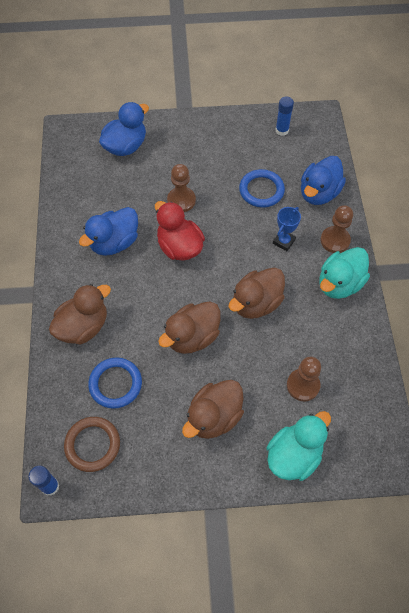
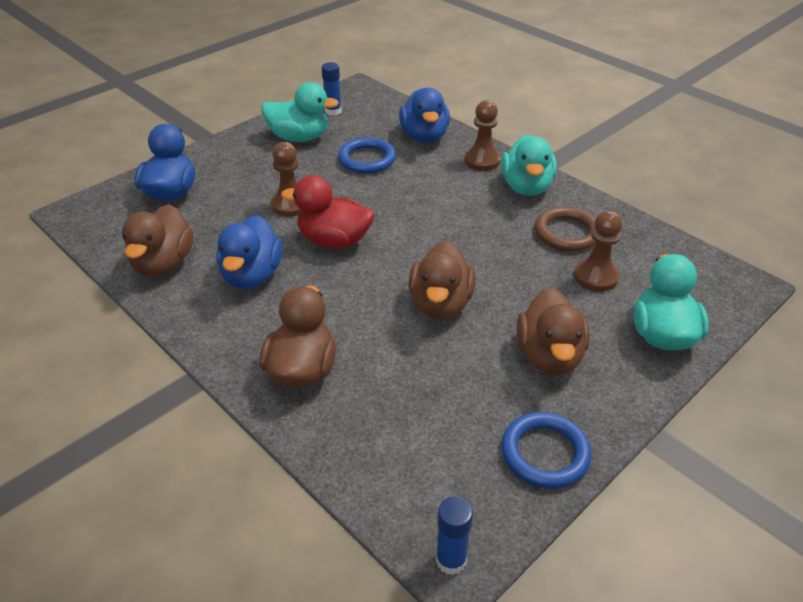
camera: 40 degrees left, 20 degrees down
(92, 445) = (451, 476): brown ring -> brown ring (566, 233)
(115, 384) = (406, 398): blue ring -> blue ring (545, 453)
(238, 143) = (299, 137): none -> turquoise duck
(256, 303) = (470, 241): brown duck -> brown duck (163, 264)
(284, 241) = (436, 184): blue trophy -> none

